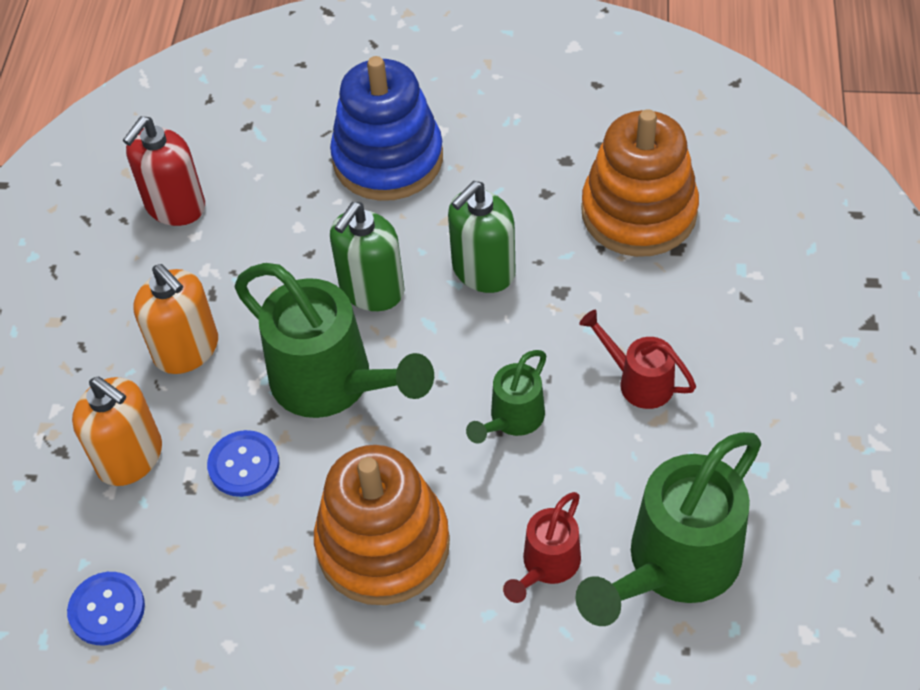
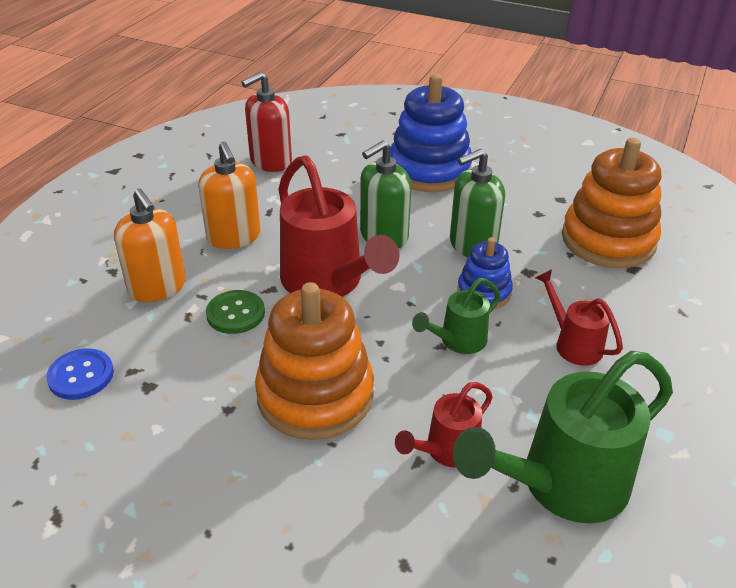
camera: 15 degrees right, 15 degrees down
(244, 465) = (235, 313): blue button -> green button
(332, 383) = (327, 282): green watering can -> red watering can
(519, 339) = (484, 292): none -> blue stacking toy

